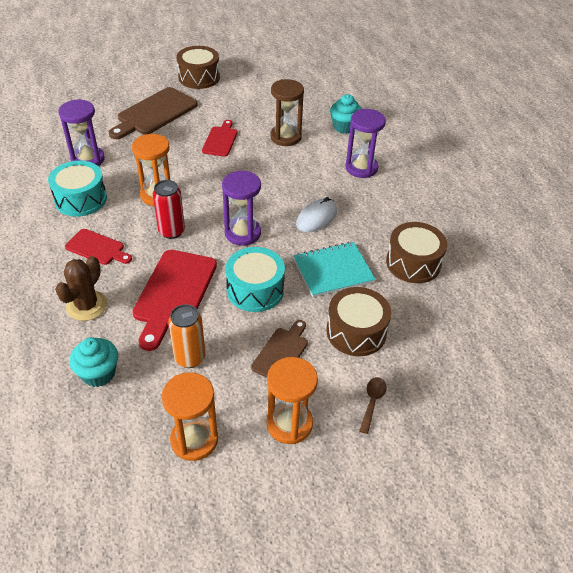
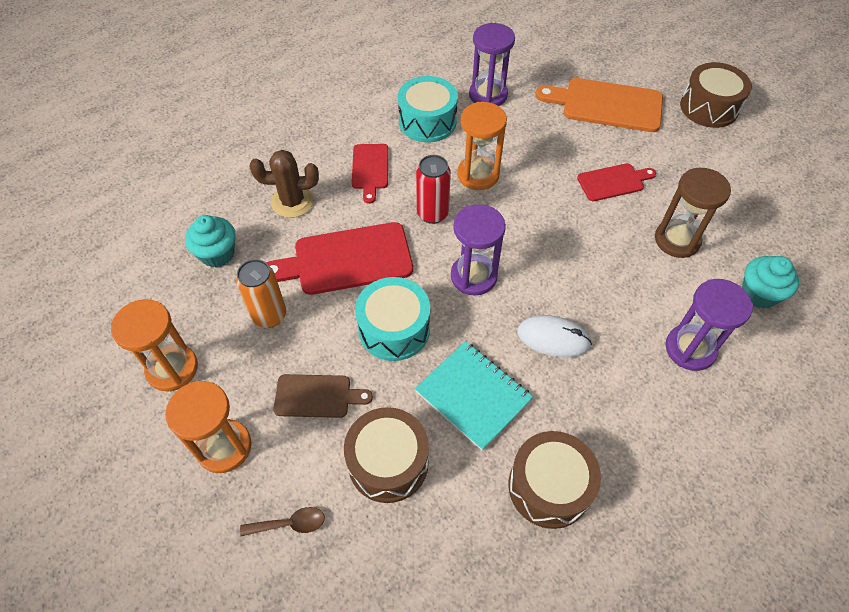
camera: 65 degrees right, 10 degrees up
(154, 113) = (606, 105): brown cutting board -> orange cutting board

